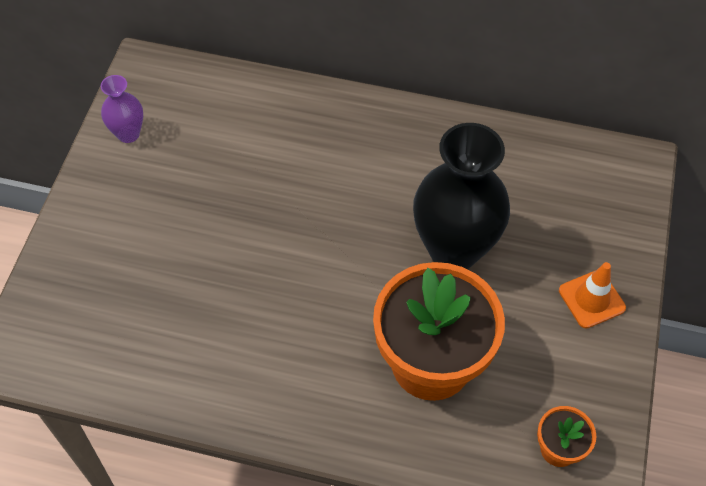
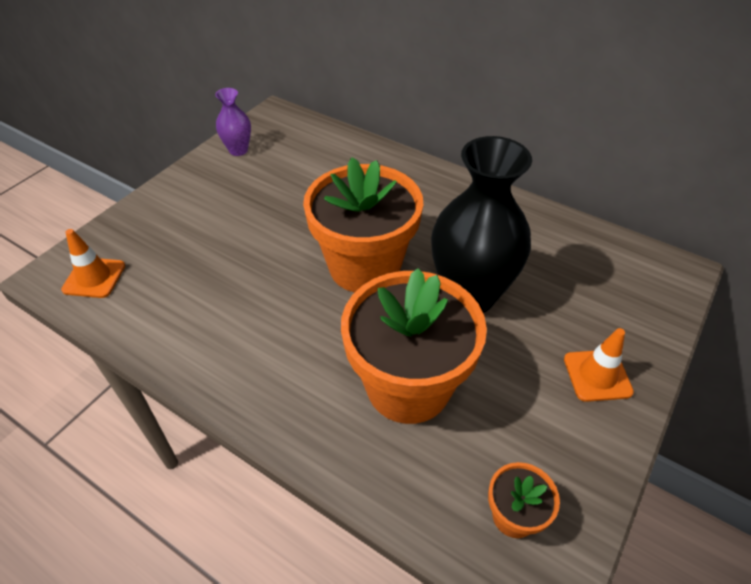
camera: 20 degrees right, 10 degrees down
(61, 346) = (94, 278): none -> orange traffic cone
(338, 247) = (364, 266): none -> orange flower pot

